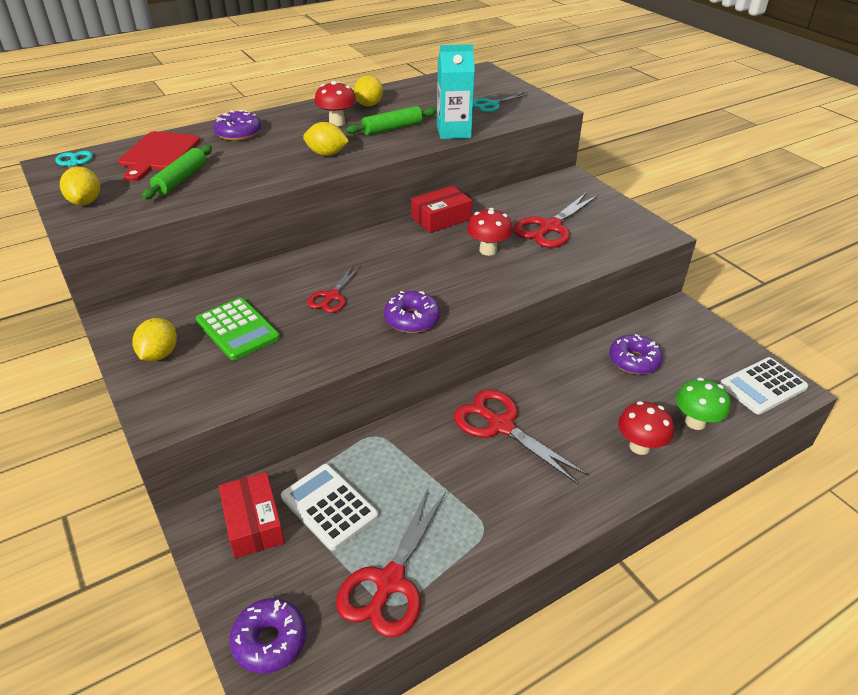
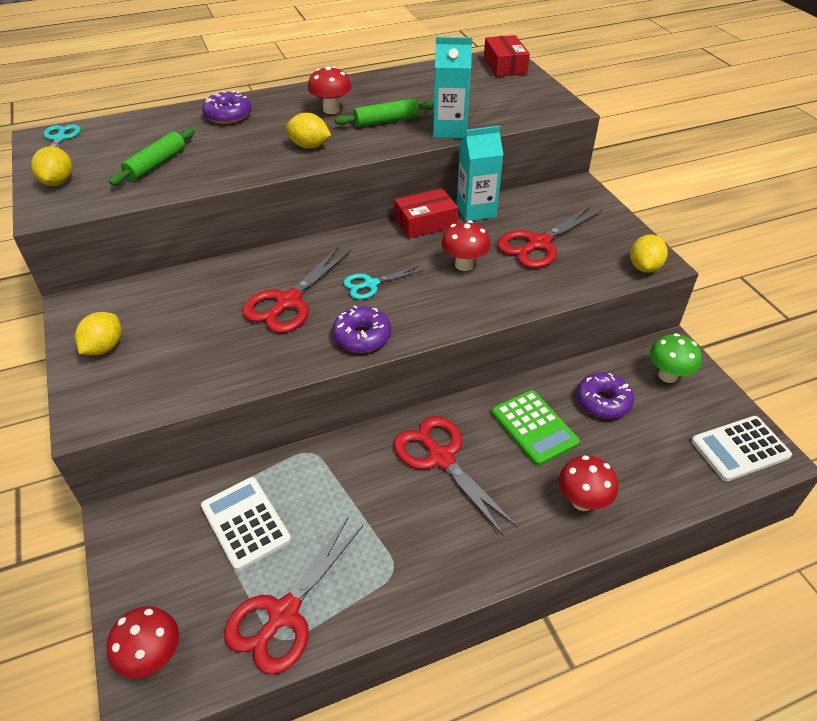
camera: 10 degrees right, 5 degrees up
(158, 154) = (143, 133): red cutting board -> none
(237, 329) = (186, 328): green calculator -> green calculator (534, 428)
(253, 523) = (169, 530): red box -> red box (505, 65)
(270, 641) = (153, 657): purple donut -> red mushroom
(332, 296) = (288, 302): red scissors -> red scissors, size x1.68
(369, 105) = (371, 91): yellow lemon -> yellow lemon (644, 267)
(484, 204) = (476, 210): none -> turquoise carton
(492, 104) = (501, 99): turquoise scissors -> turquoise scissors (371, 284)
(695, 422) = (651, 481): green mushroom -> green mushroom (668, 375)

